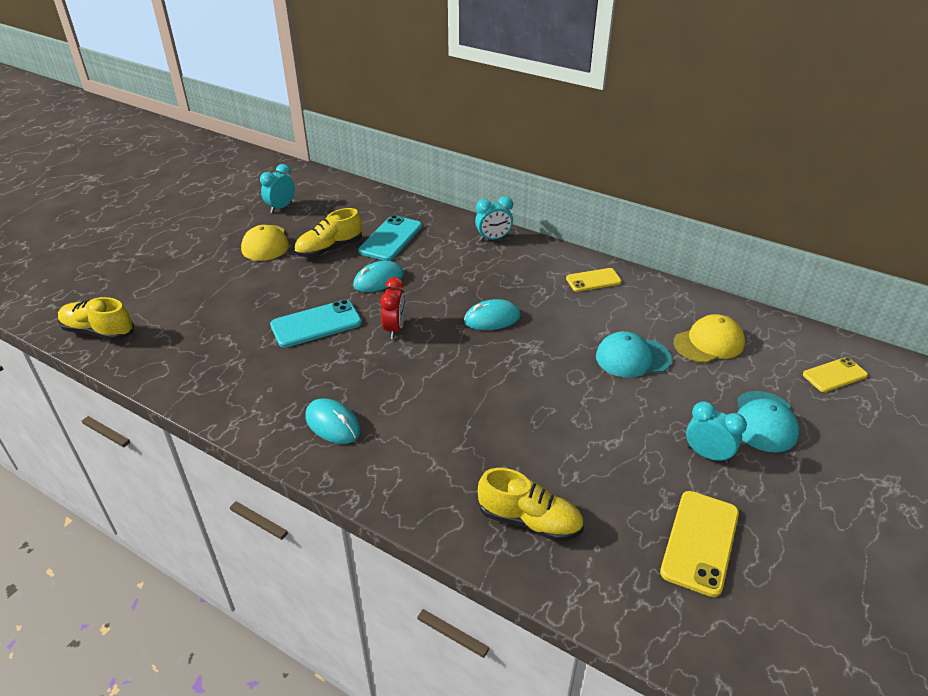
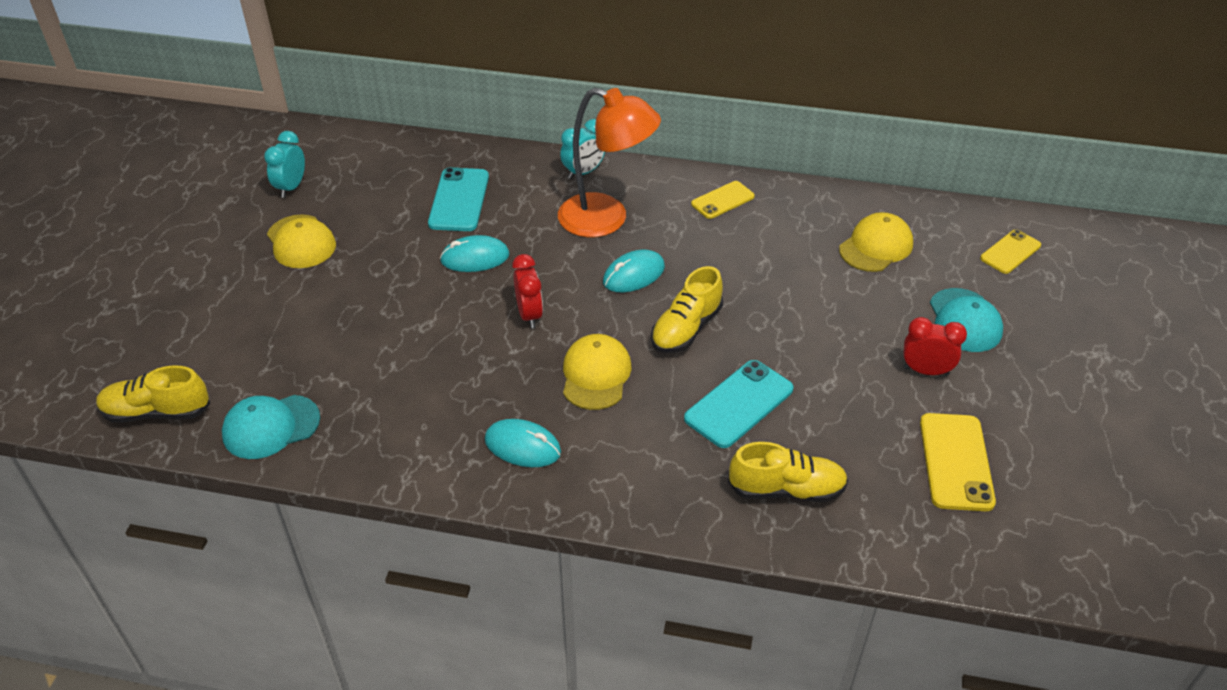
camera: 20 degrees left, 5 degrees up
(316, 324) = (432, 333): turquoise phone -> turquoise phone (739, 404)
(329, 249) = (390, 231): yellow shoe -> yellow shoe (686, 329)
(378, 280) = (475, 258): turquoise mouse -> turquoise mouse turned 45 degrees clockwise
(420, 385) = (596, 375): none -> yellow cap
(493, 275) = (606, 219): none -> orange lamp
(632, 358) = (806, 283): turquoise cap -> turquoise cap (271, 427)
(707, 455) = (925, 371): turquoise clock -> red clock

